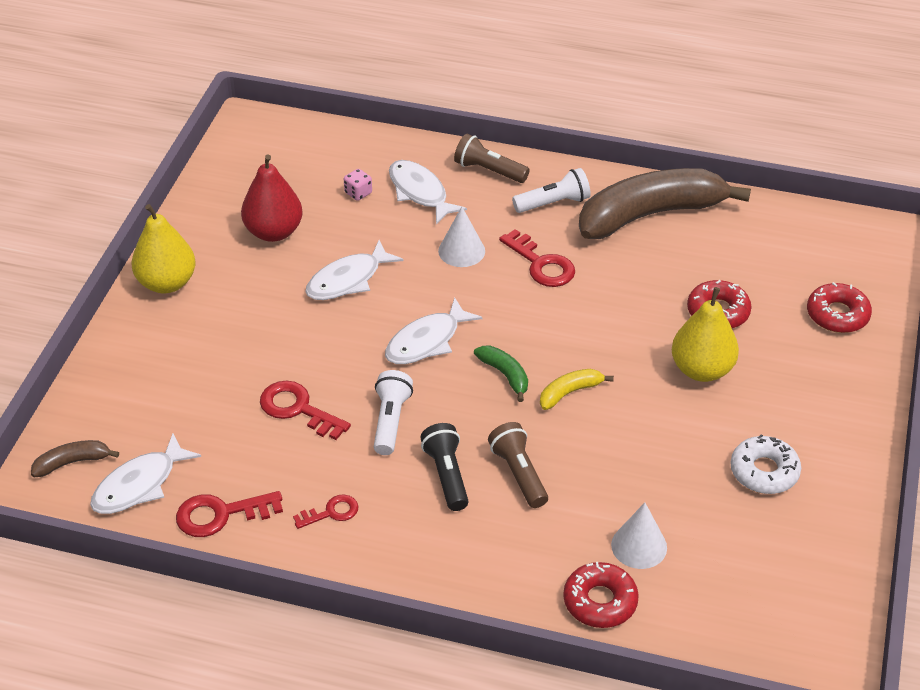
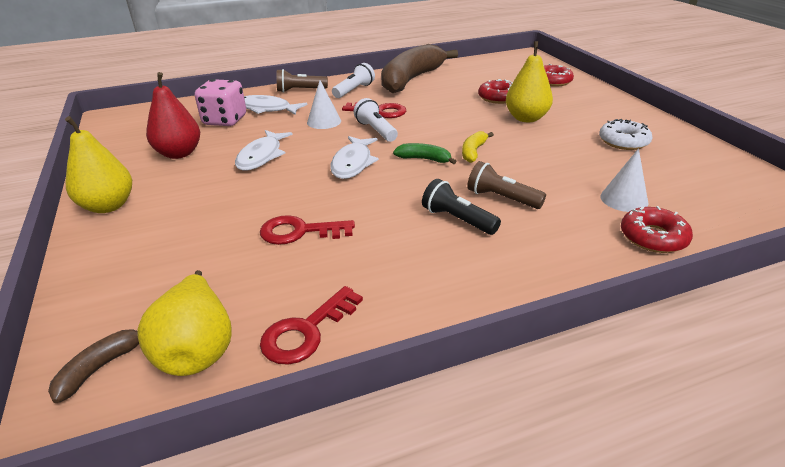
camera: 35 degrees left, 10 degrees down
(140, 485) = (197, 349): white fish -> yellow pear
(331, 512) = (402, 281): red key -> none
(358, 193) = (225, 120): pink dice -> pink dice, size x2.22
(390, 421) = (379, 209): white flashlight -> white flashlight (376, 130)

